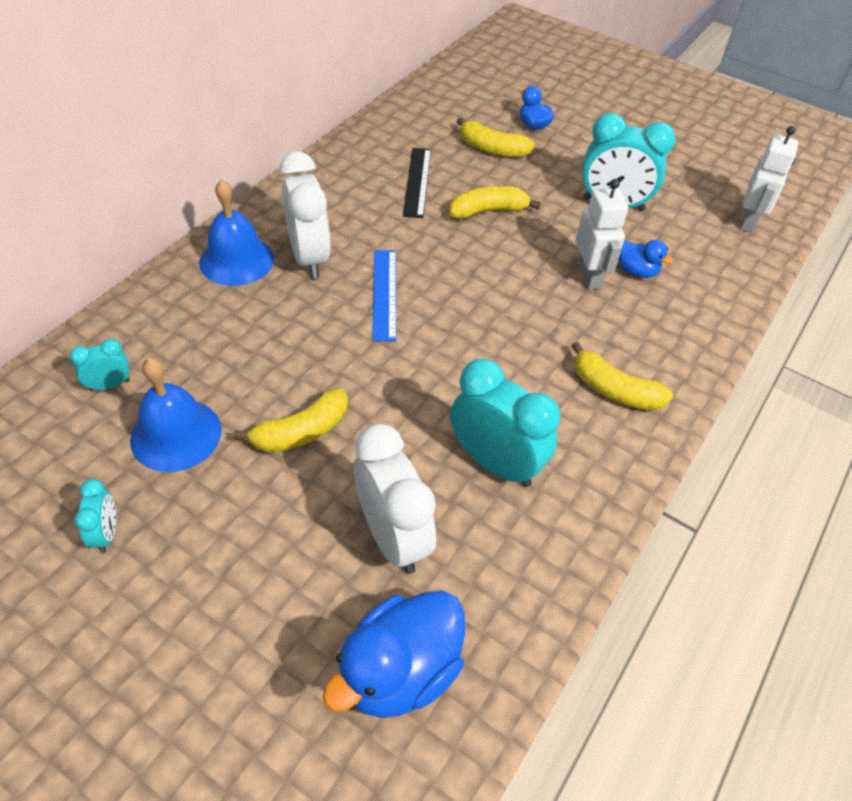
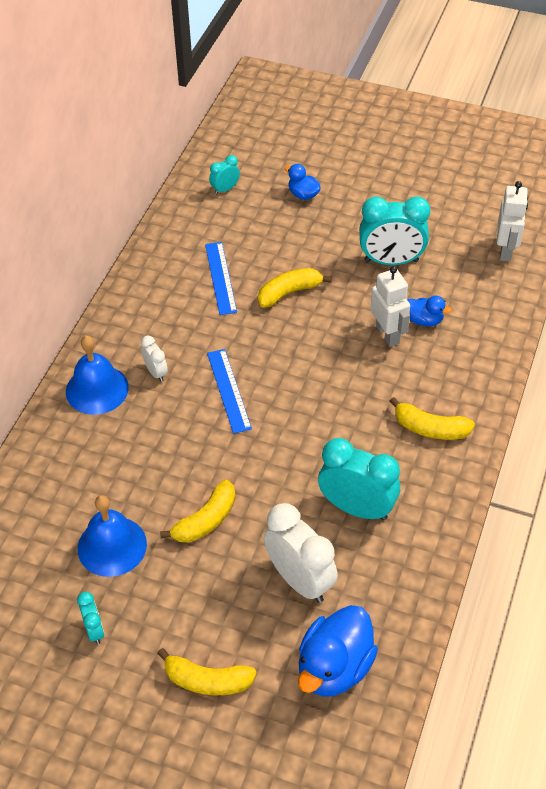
camera: 10 degrees left, 0 degrees up
(110, 385) = (43, 520): turquoise clock -> turquoise clock (225, 189)
(309, 257) = (156, 372): white clock -> white clock, size x0.49
(417, 182) = (220, 278): black ruler -> blue ruler
(492, 149) = (274, 228): yellow banana -> yellow banana (207, 680)

